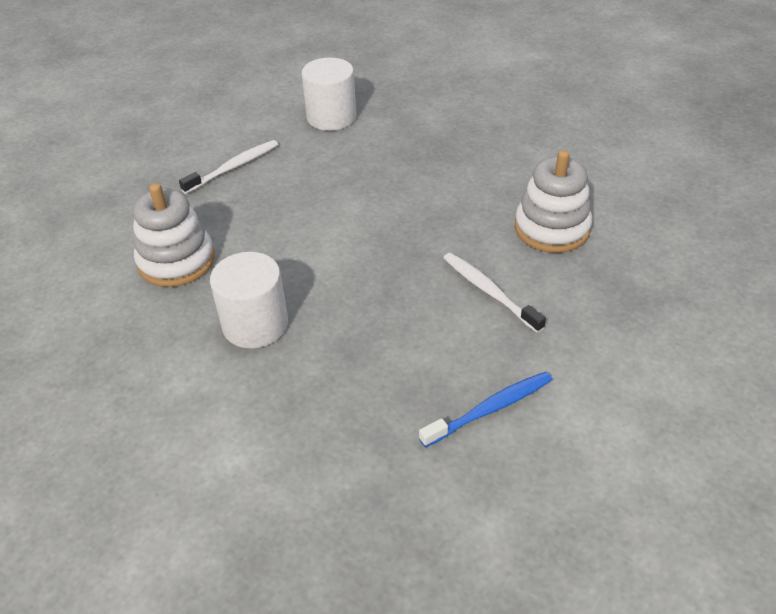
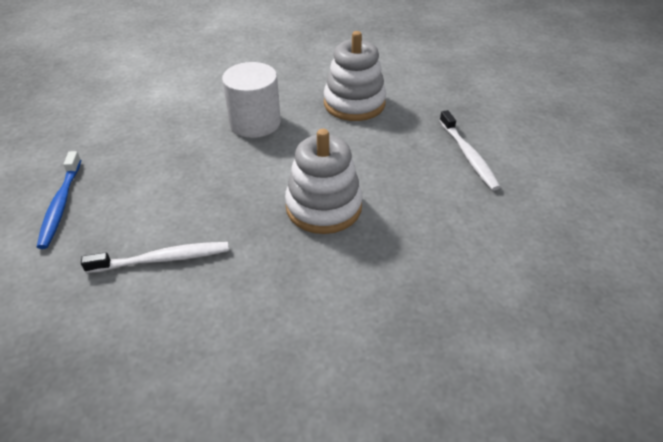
camera: 115 degrees right, 0 degrees up
(331, 117) = (538, 250): white cylinder -> none
(551, 228) = (195, 361): white stacking toy -> white stacking toy (323, 207)

